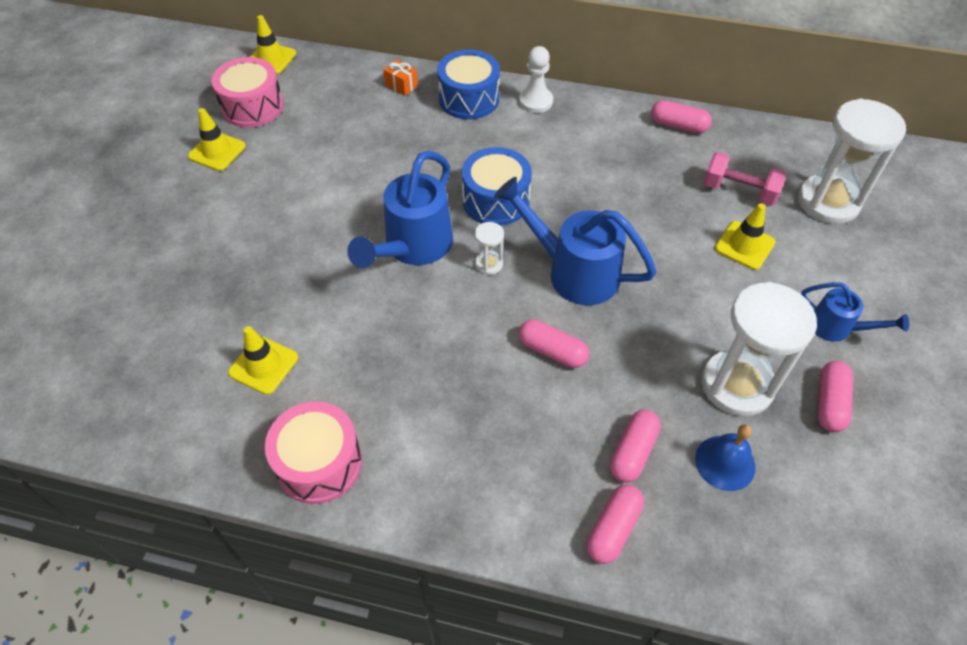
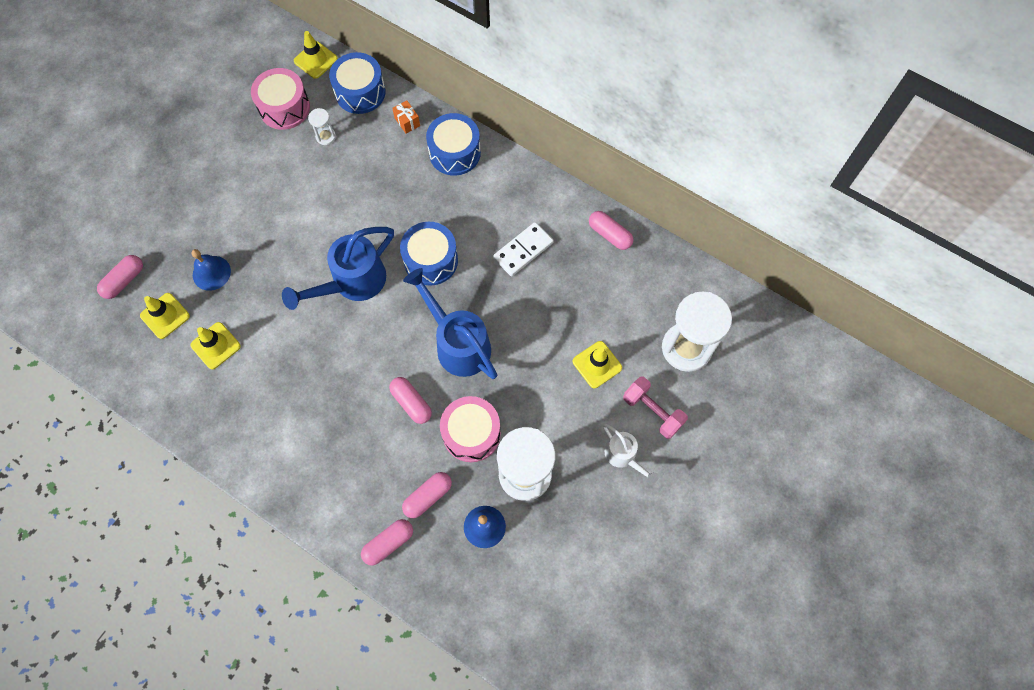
camera: 20 degrees right, 15 degrees up
(217, 151) = (244, 145): yellow traffic cone -> yellow traffic cone (165, 316)
(226, 287) = (211, 273): none -> blue bell
(319, 463) = (226, 431): pink drum -> pink drum (471, 433)
(335, 73) = (360, 92): none -> blue drum
(489, 264) = (400, 316): white hourglass -> white hourglass (325, 136)
(535, 101) = (507, 172): white pawn -> none
(595, 163) = (523, 250): none -> white domino
(739, 191) = (621, 314): pink dumbbell -> pink dumbbell (652, 411)
(829, 403) = (581, 511): pink capsule -> pink capsule (124, 280)
(836, 327) = (623, 456): blue watering can -> white watering can

